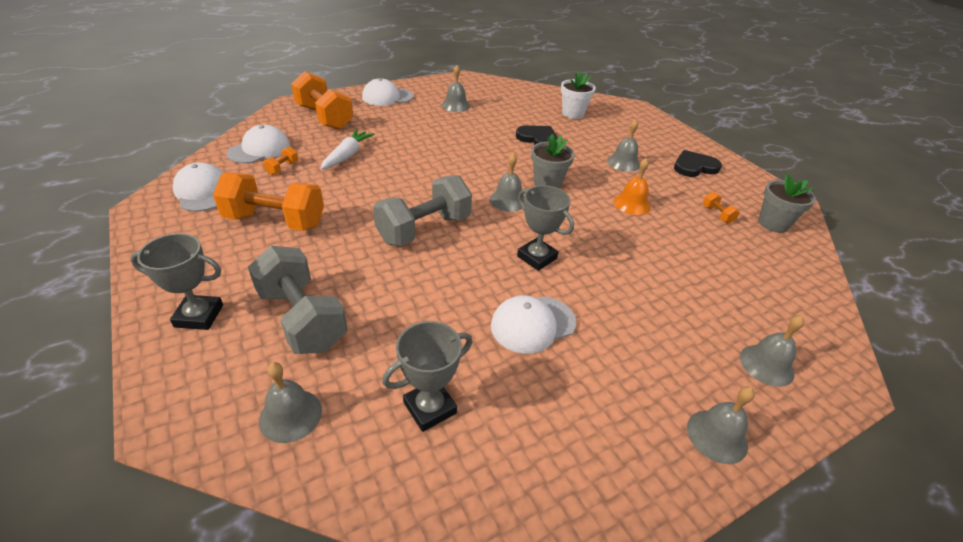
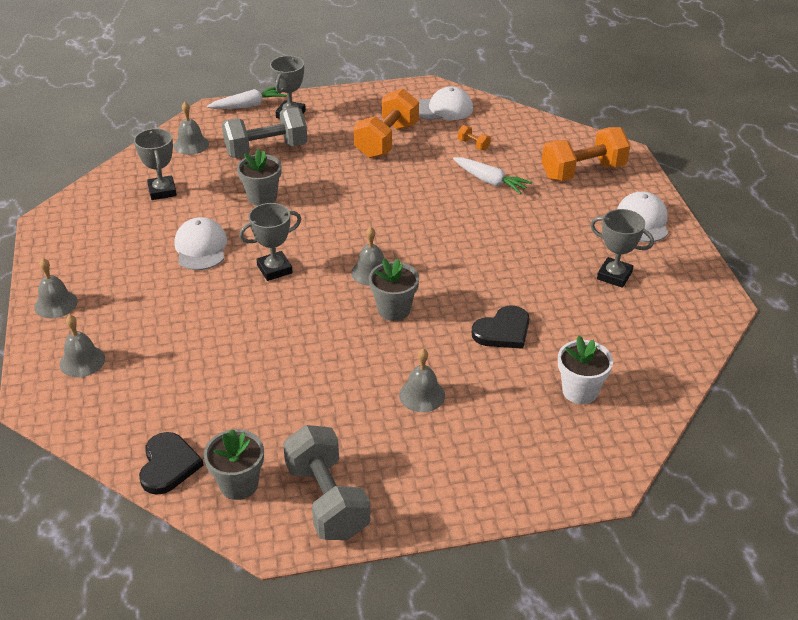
camera: 110 degrees right, 0 degrees up
(161, 373) = (249, 105): none -> white carrot
(259, 149) = (514, 133): white cap -> none
(414, 296) = (262, 197): none -> grey flower pot
(424, 229) = (344, 212): grey dumbbell -> grey dumbbell (327, 500)
(455, 105) = (614, 276): grey bell -> grey trophy
(632, 204) = (329, 366): orange bell -> none
(694, 167) = (391, 470): black heart -> black heart (168, 465)
(717, 215) = (278, 436): orange dumbbell -> none

